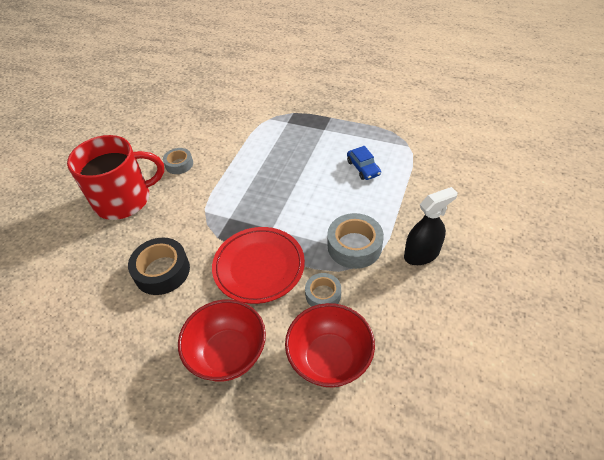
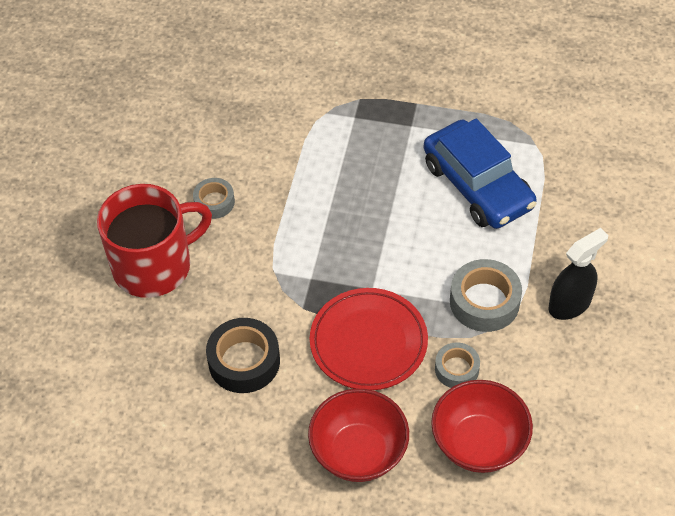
camera: 10 degrees left, 5 degrees up
(363, 168) = (477, 185): blue car -> blue car, size x2.18

